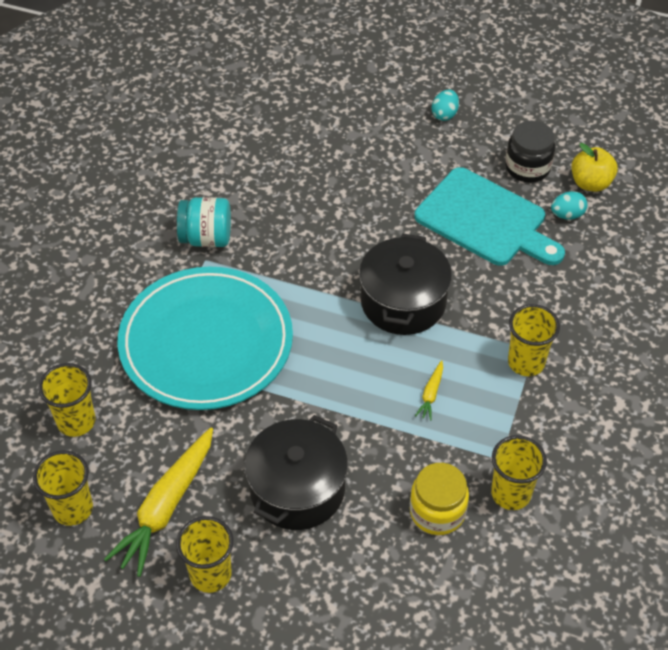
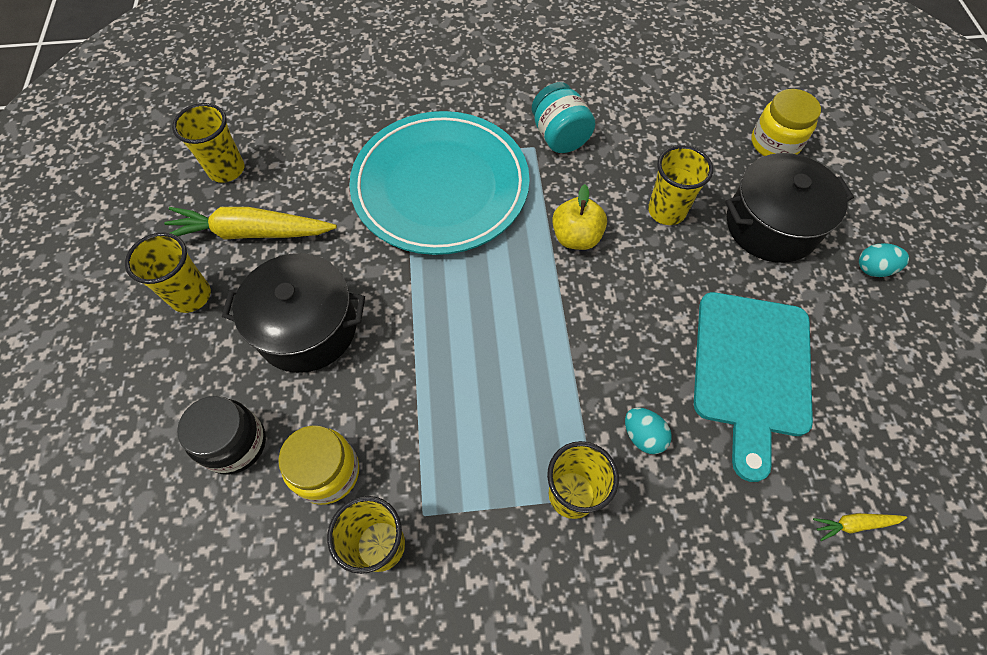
camera: 65 degrees right, 10 degrees up
(76, 421) = (314, 134): yellow cup -> yellow cup (666, 211)
(304, 108) = (774, 143): none -> yellow jar
(403, 302) = (583, 331): black pot -> black pot (771, 225)
(431, 394) = (476, 406): yellow carrot -> yellow carrot (854, 524)
(527, 167) = (865, 387): black jar -> black jar (235, 443)
(567, 215) = (826, 461): turquoise egg -> turquoise egg (643, 436)
(590, 183) = (899, 472): yellow apple -> yellow apple (576, 237)

